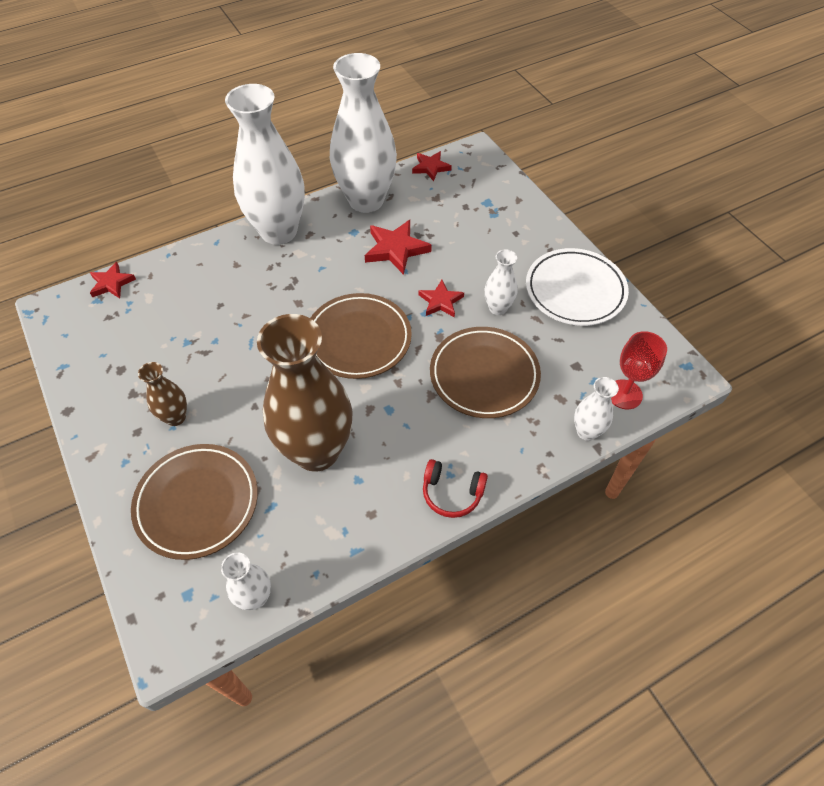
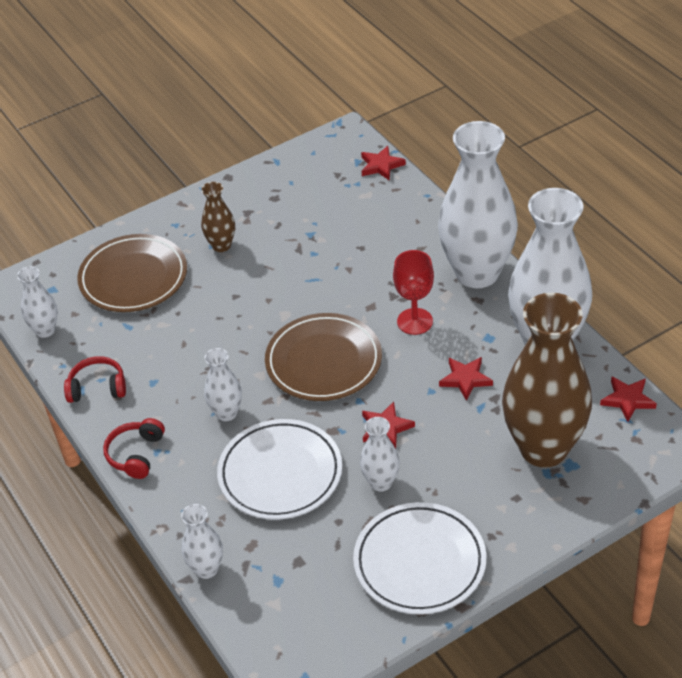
camera: 90 degrees right, 10 degrees down
(316, 451) = (184, 348): brown vase -> brown vase (543, 448)
(356, 534) = (97, 387): none -> red headphones
(396, 249) = (465, 379): red star -> red star, size x0.65
(409, 415) = (226, 413): none -> white vase
(484, 375) = (280, 473): brown plate -> white plate
(624, 394) = (258, 609): red goblet -> red goblet (415, 321)

